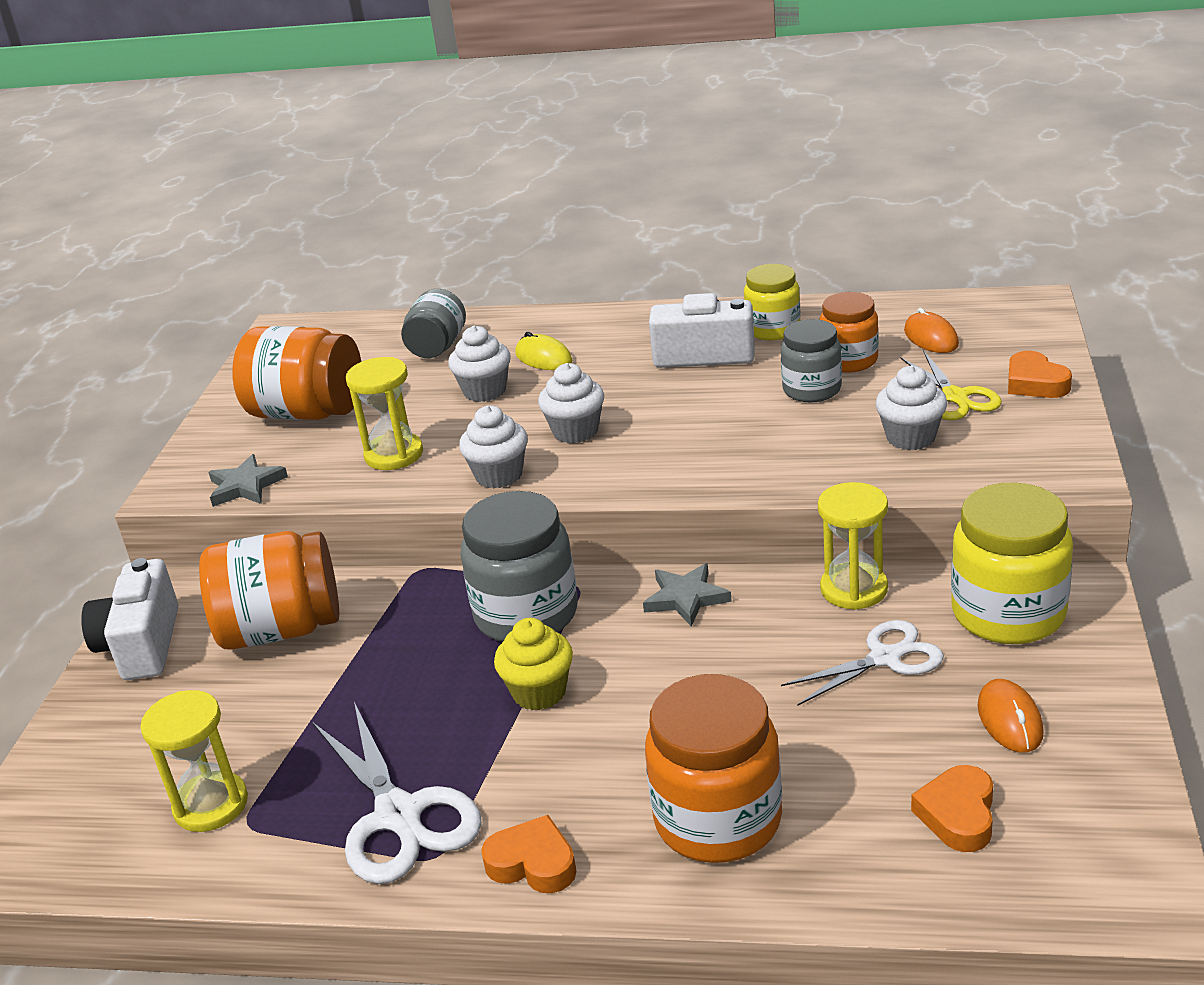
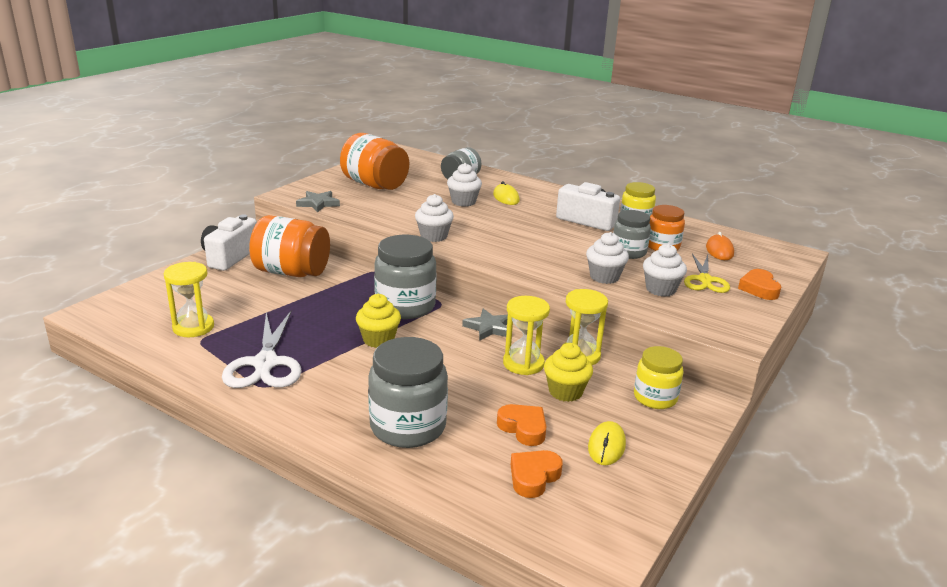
camera: 20 degrees right, 5 degrees down
(394, 455) = (395, 213): yellow hourglass -> yellow hourglass (523, 363)
(533, 863) = (303, 407): orange heart -> orange heart (523, 428)
(575, 431) = (489, 231): white cupcake -> white cupcake (604, 277)
(718, 820) = (408, 427): orange jar -> grey jar
(884, 658) = (565, 392): white scissors -> yellow cupcake
(1008, 613) = (655, 398): yellow jar -> yellow jar, size x0.62
(1010, 720) = (606, 446): orange mouse -> yellow mouse

